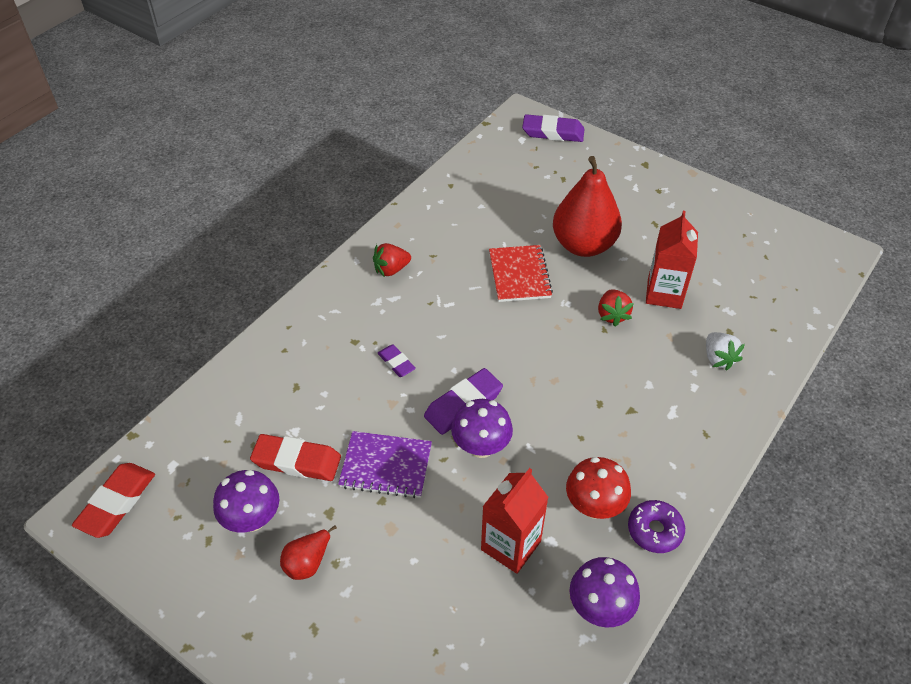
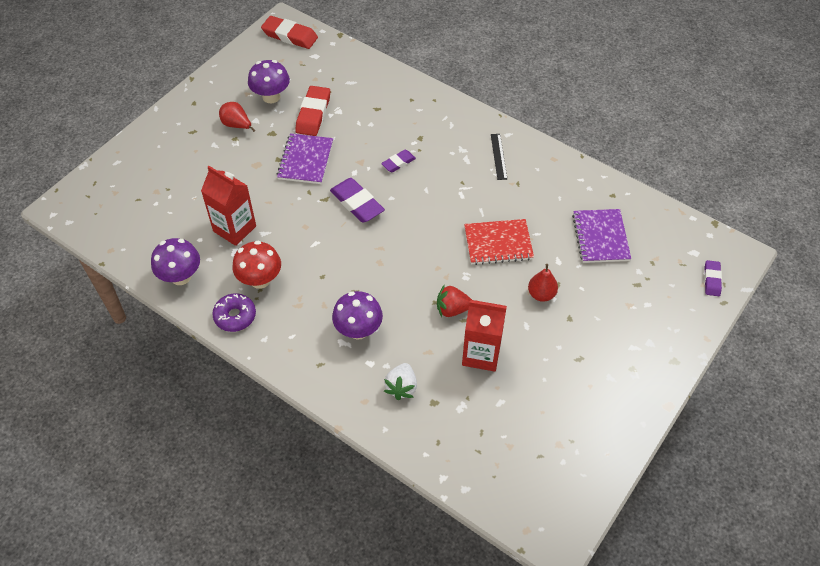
camera: 90 degrees right, 5 degrees up
(391, 269) = (498, 156): red strawberry -> black ruler
(481, 446) = (318, 213): purple mushroom -> purple mushroom (358, 330)
(507, 198) = (600, 237): none -> purple notebook
(553, 132) = (712, 280): purple eraser -> purple eraser, size x0.58
(583, 245) = (541, 294): red pear -> red pear, size x0.46
(718, 358) = (401, 387): white strawberry -> white strawberry turned 60 degrees counterclockwise

